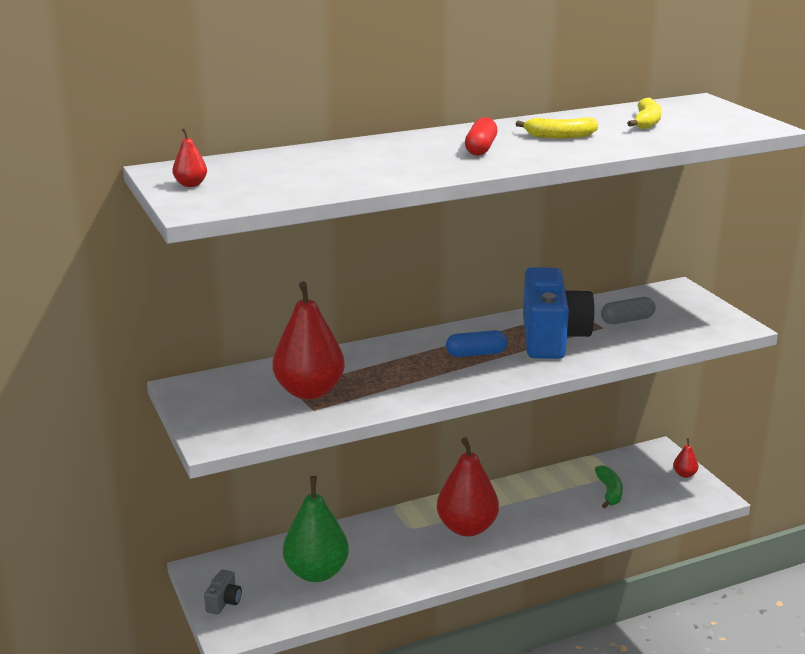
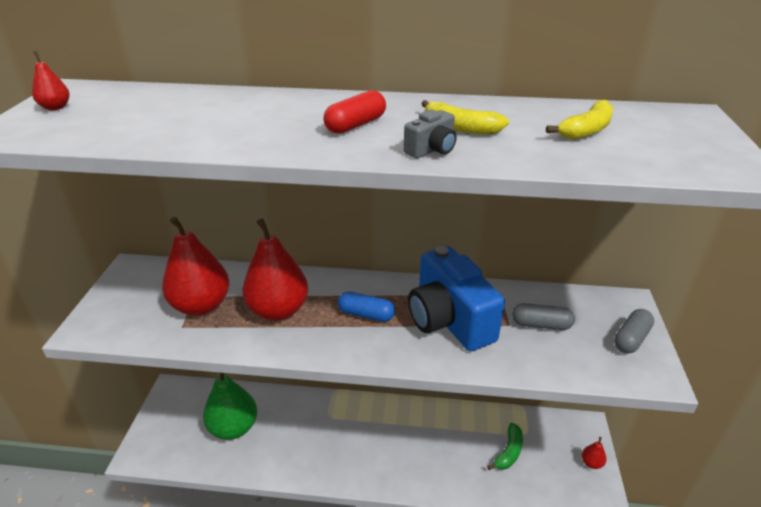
camera: 30 degrees right, 10 degrees up
(224, 602) = (158, 425): grey camera -> grey camera (431, 150)
(467, 528) = (367, 436): red pear -> red pear (278, 310)
(551, 338) = (449, 320): blue camera -> blue camera turned 120 degrees clockwise
(701, 310) = (631, 339): none -> grey capsule

